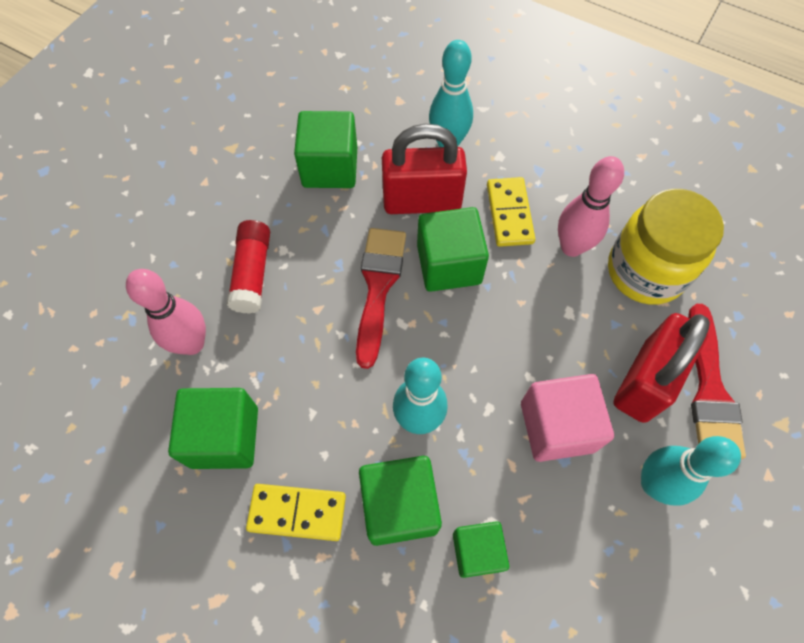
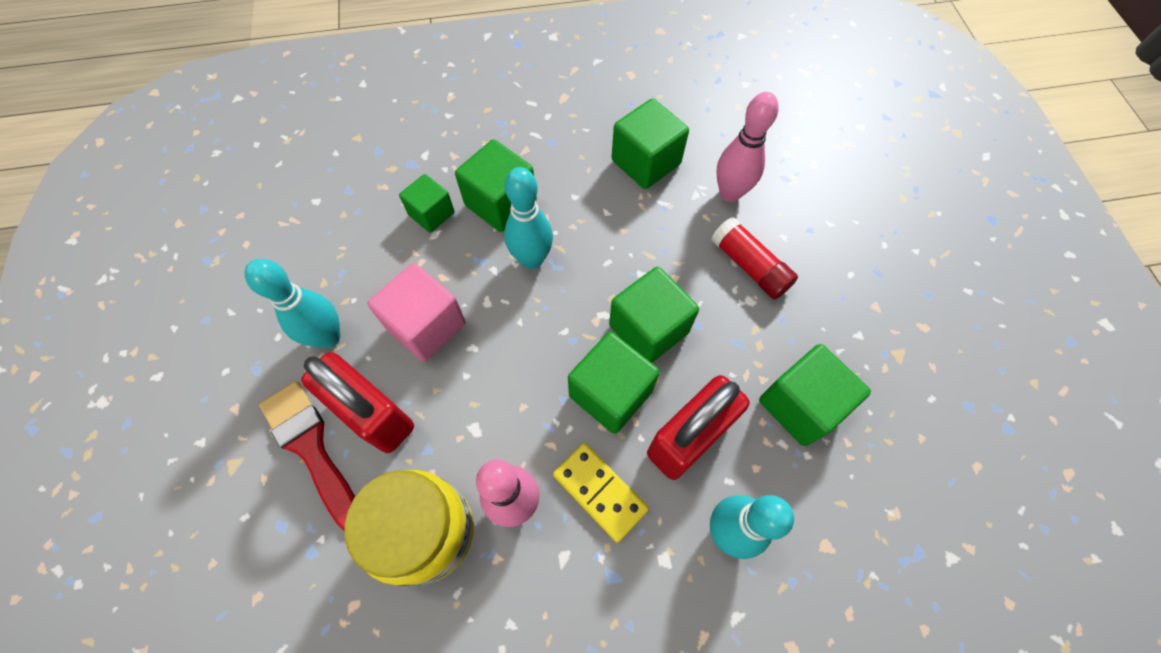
camera: 140 degrees right, 0 degrees up
(297, 513) = (560, 158): yellow domino -> none
(378, 286) = (648, 329): red brush -> green cube
(645, 381) = (373, 414): red padlock -> red padlock turned 45 degrees counterclockwise

